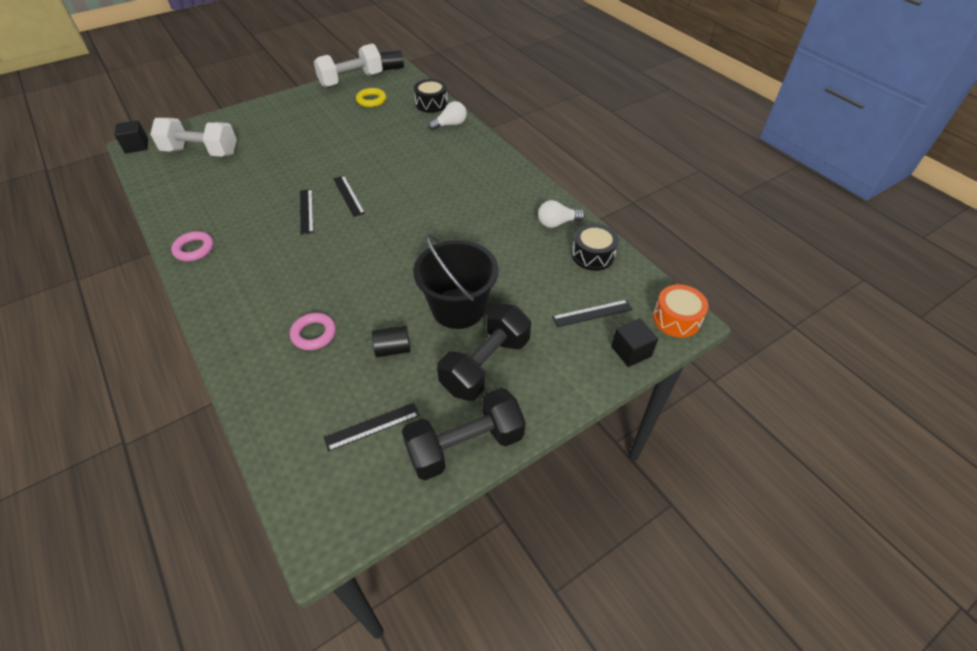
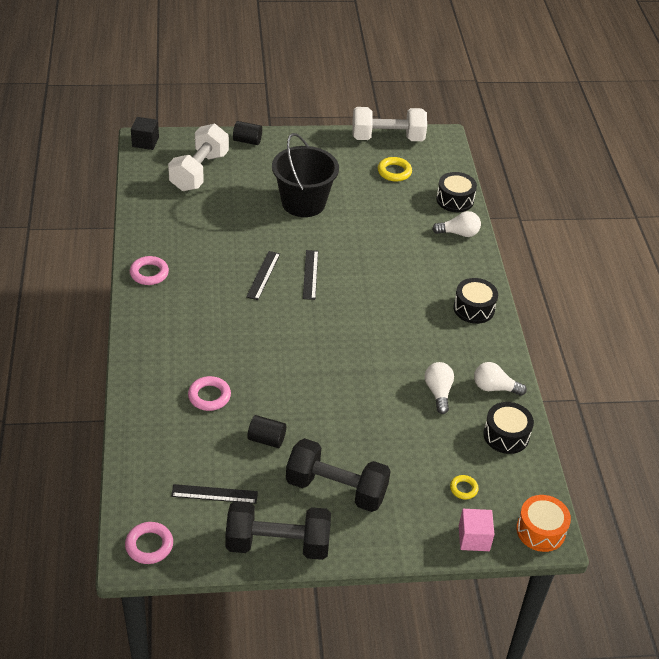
camera: 25 degrees right, 5 degrees down
(201, 152) = (199, 172): white dumbbell -> white dumbbell turned 75 degrees clockwise
(332, 517) = (149, 545): none -> pink ring
(393, 68) = (441, 138): black cylinder -> black cylinder (247, 141)
(458, 308) = (344, 429): black bucket -> black bucket (303, 203)
(485, 365) = (336, 489): black dumbbell -> black dumbbell turned 45 degrees clockwise
(499, 172) = (474, 308): none -> black drum
(516, 244) = (438, 392): none -> white light bulb
(592, 313) = (463, 489): black ruler -> yellow ring
(631, 351) = (474, 538): black cube -> pink cube

